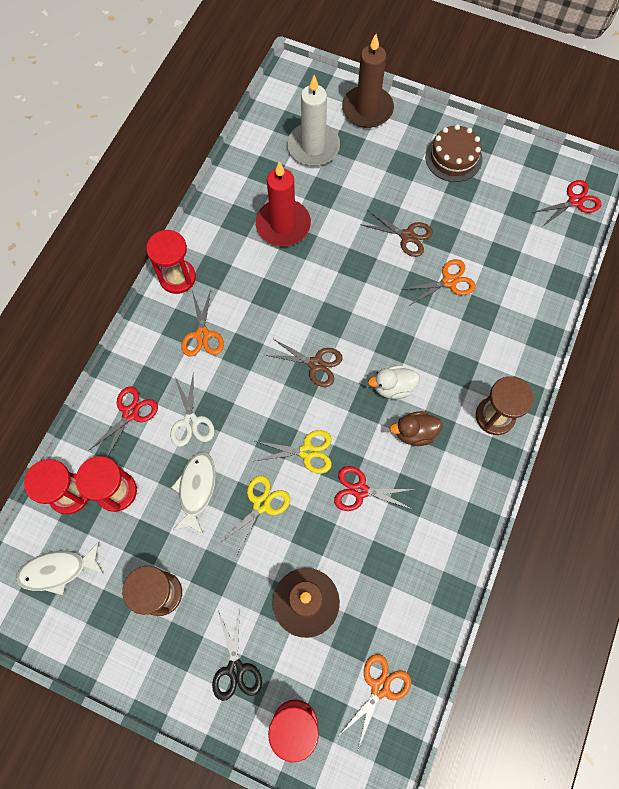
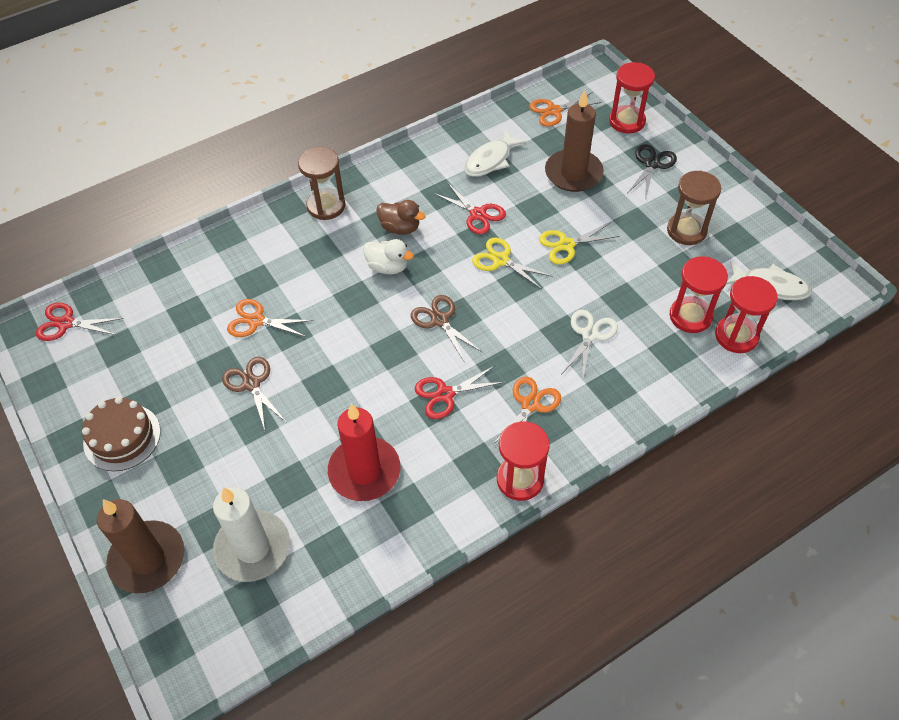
camera: 145 degrees left, 15 degrees down
(130, 413) = (645, 372): red scissors -> red scissors (445, 394)
(196, 489) = (616, 282): white fish -> white fish (490, 160)

